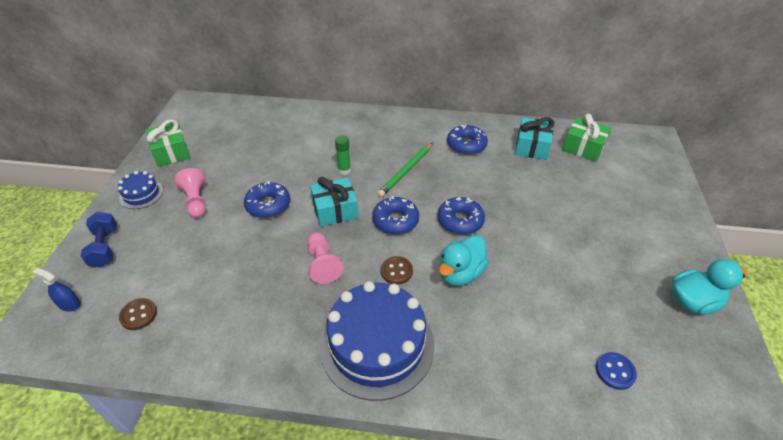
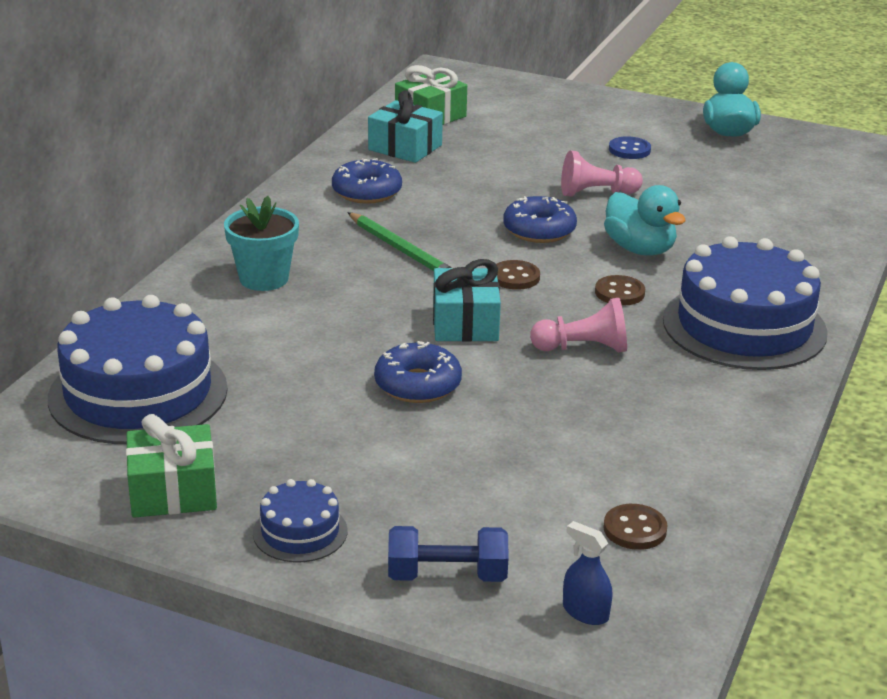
camera: 75 degrees left, 15 degrees down
(69, 304) = (585, 612): blue spray bottle -> blue spray bottle turned 90 degrees clockwise
(196, 201) = (363, 463): pink pawn -> pink pawn (596, 193)
(244, 125) = (138, 393): none -> blue cake
(344, 170) = (365, 302): green glue stick -> none
(355, 134) = (264, 279): none -> turquoise flower pot
(395, 221) = (515, 277): blue donut -> brown button
(615, 371) = (810, 195): blue button -> blue button (629, 150)

